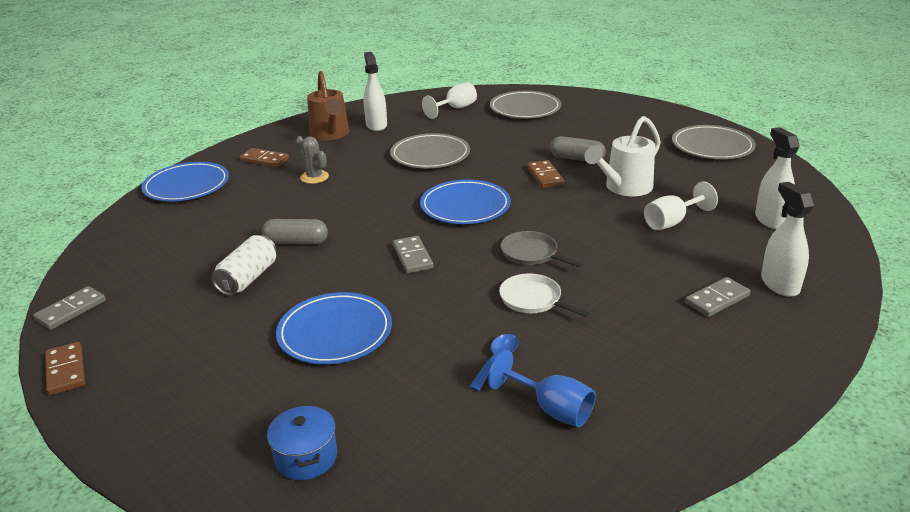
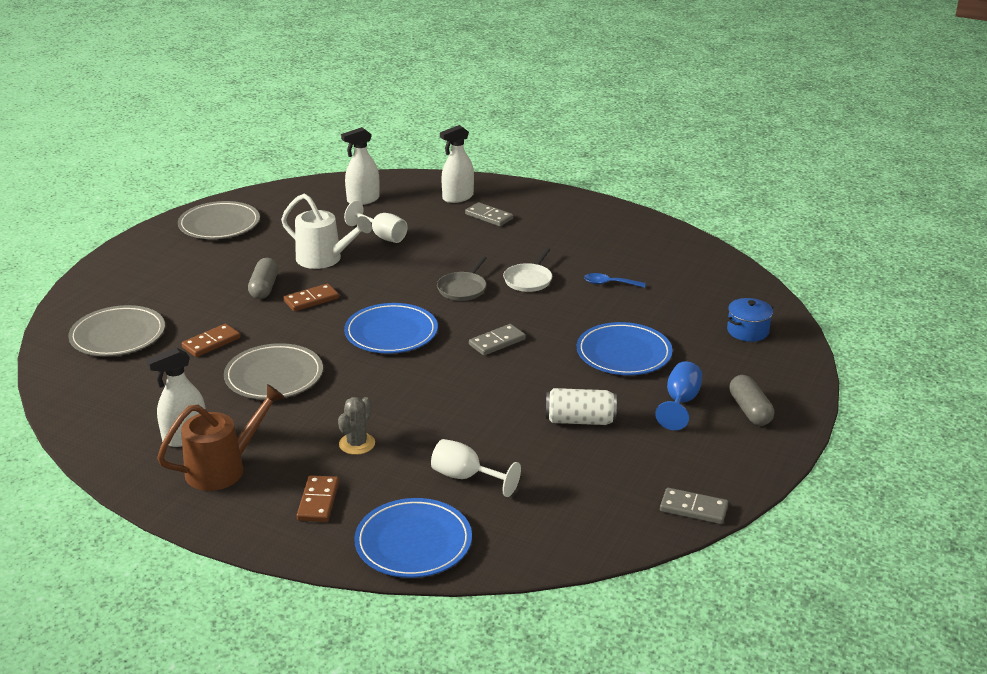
camera: 110 degrees left, 0 degrees up
(66, 371) = (762, 468): brown domino -> brown domino (211, 343)
(296, 242) = (504, 412): grey capsule -> grey capsule (749, 410)
(455, 108) = (119, 386): white goblet -> white goblet (466, 477)
(551, 409) = (641, 260): blue goblet -> blue goblet (680, 402)

